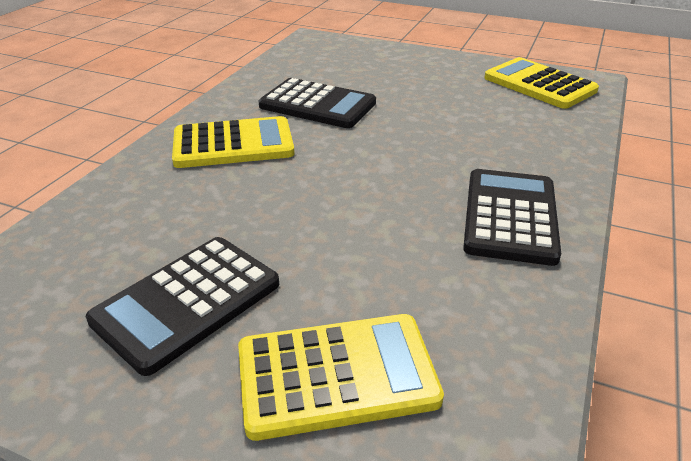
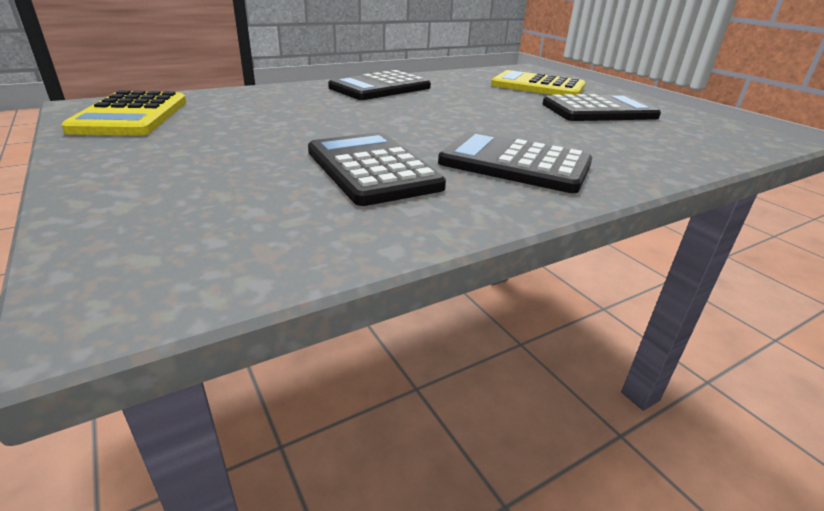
camera: 145 degrees left, 5 degrees down
(233, 144) = (514, 164): yellow calculator -> black calculator

